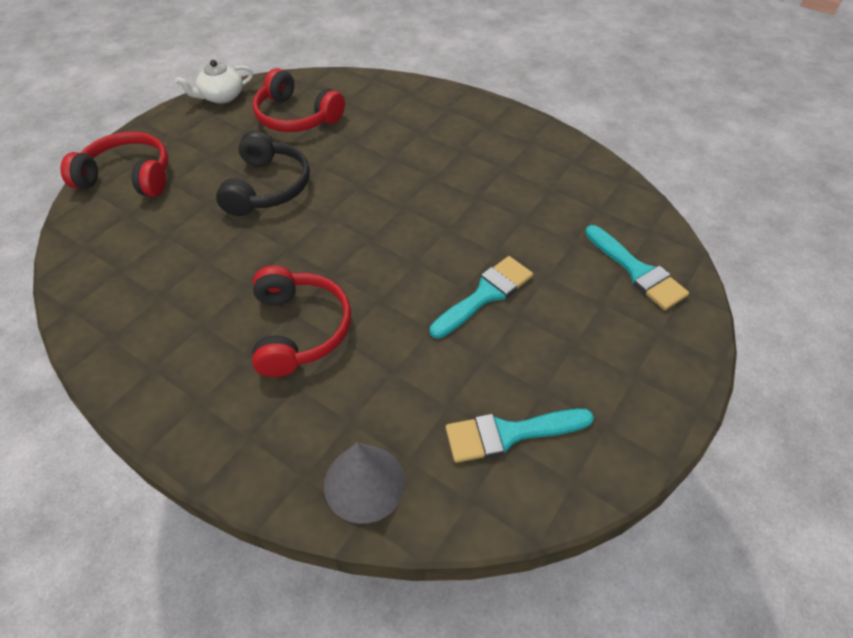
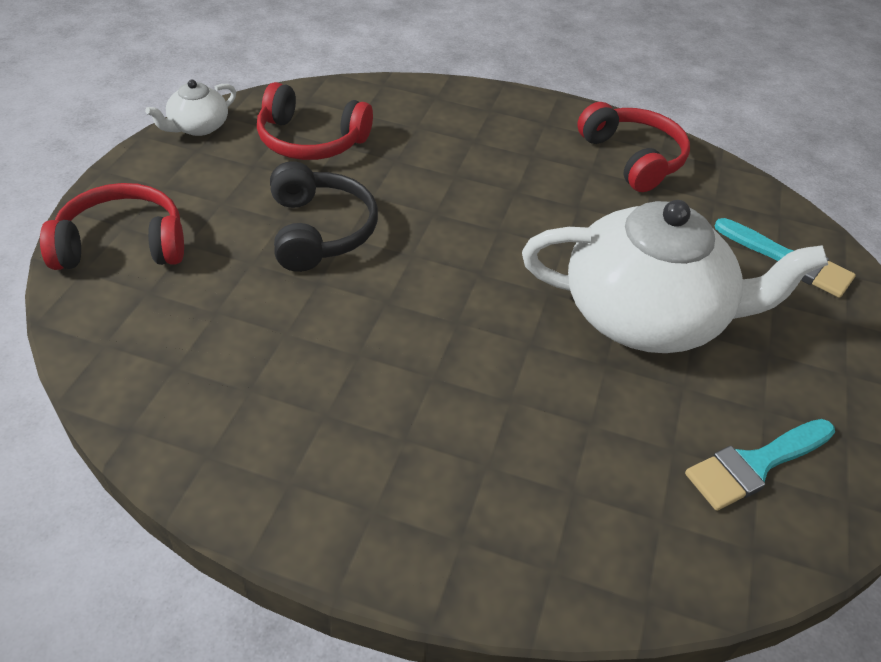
camera: 20 degrees left, 5 degrees down
(299, 329) = (453, 396): red headphones -> red headphones (632, 158)
(364, 483) = (628, 559): grey cone -> none
(485, 295) = (646, 315): turquoise brush -> white teapot

